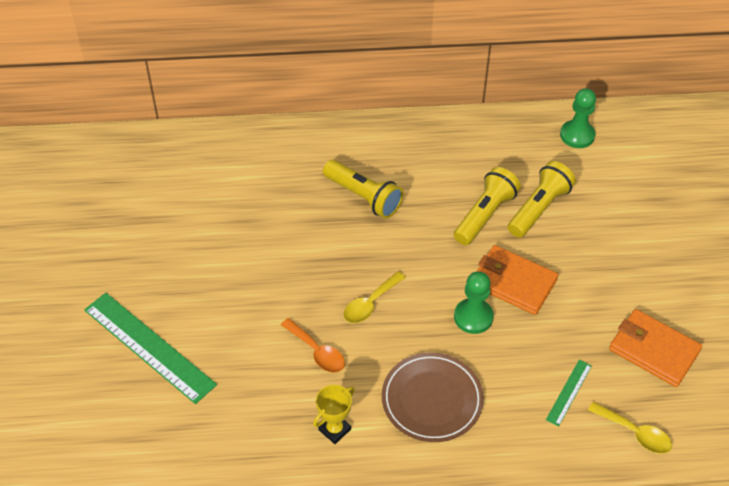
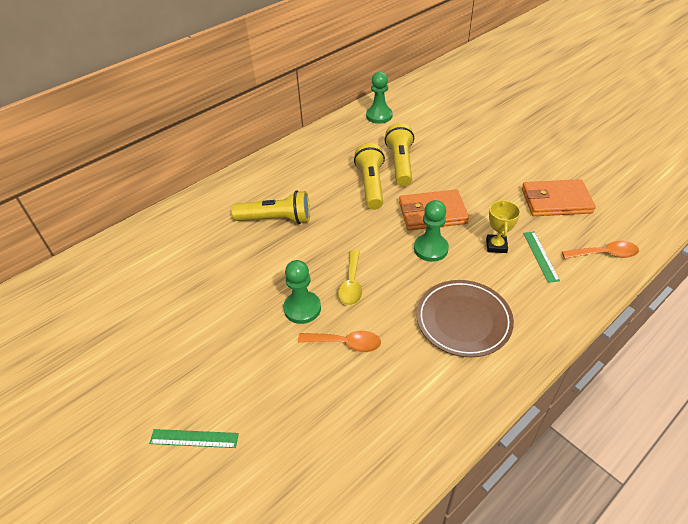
camera: 35 degrees left, 5 degrees down
(149, 347) = (194, 438): green ruler -> green ruler, size x0.48
(310, 298) = (302, 308): none -> green pawn
(334, 429) = (418, 393): yellow trophy -> yellow trophy (496, 246)
(635, 433) = (605, 254): yellow spoon -> orange spoon

